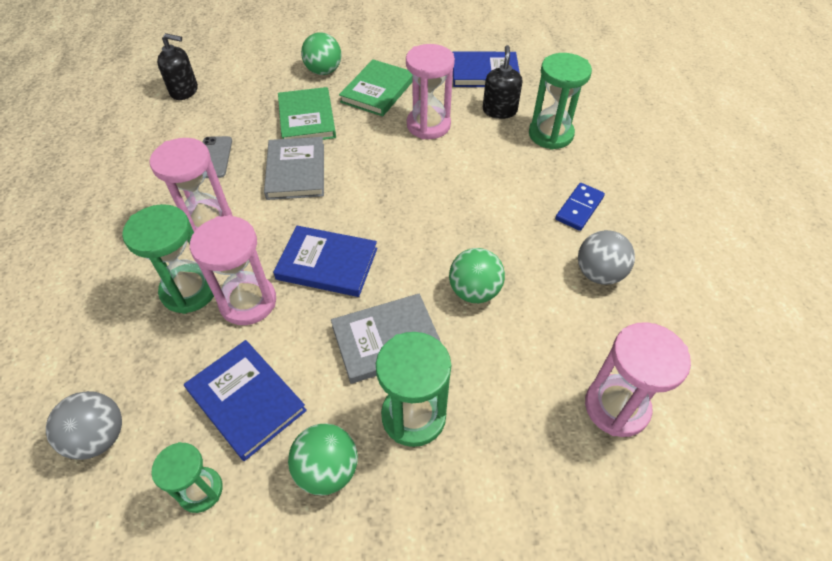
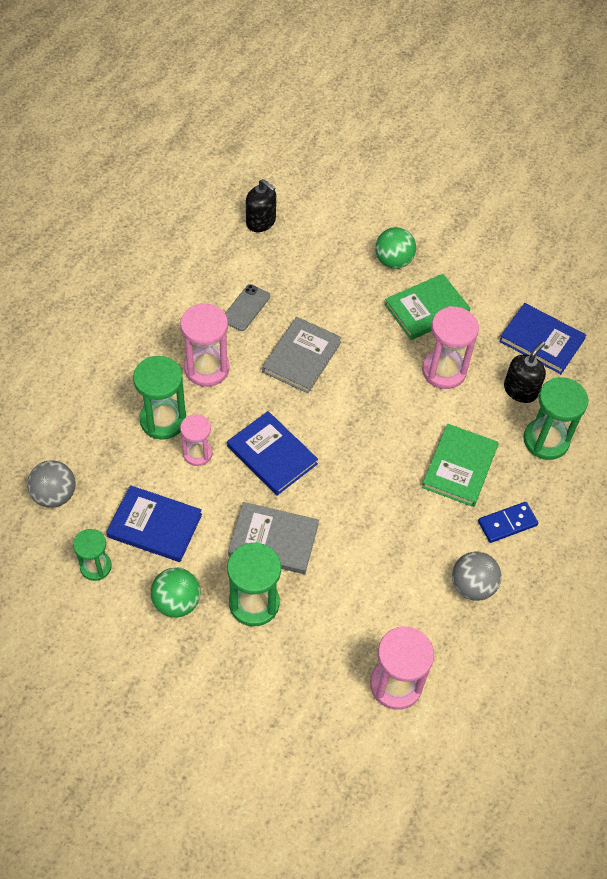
camera: 30 degrees right, 5 degrees up
(246, 400) = (155, 525): blue book -> blue book turned 60 degrees counterclockwise
(248, 302) = (197, 453): pink hourglass -> pink hourglass, size x0.63
(307, 119) = (344, 307): green book -> green book (459, 467)
(474, 291) = (364, 542): green ball -> none

